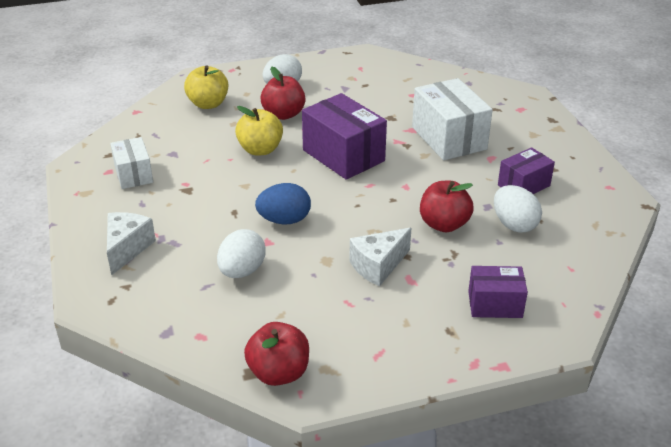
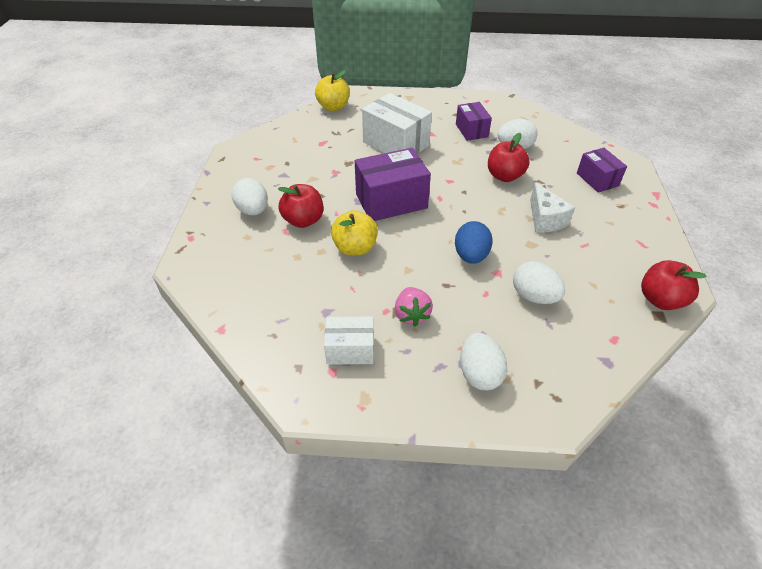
camera: 70 degrees left, 10 degrees up
(127, 249) = (479, 373): white cheese -> white egg
(185, 198) = (411, 315): none -> pink strawberry
(208, 104) = (248, 268): yellow apple -> yellow apple (333, 107)
(449, 138) = (396, 144): white box -> white box turned 45 degrees clockwise
(495, 304) = (597, 179): purple box -> purple box turned 45 degrees counterclockwise

